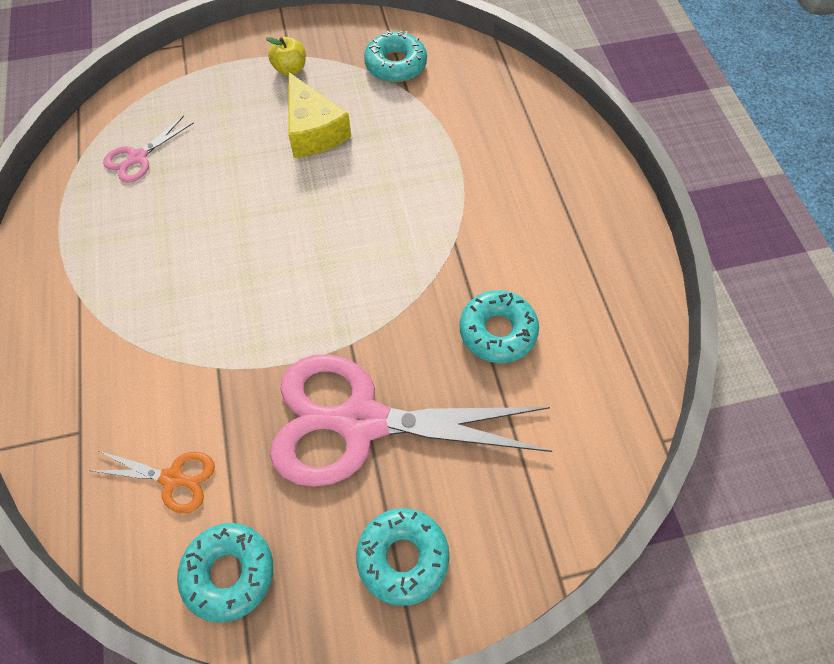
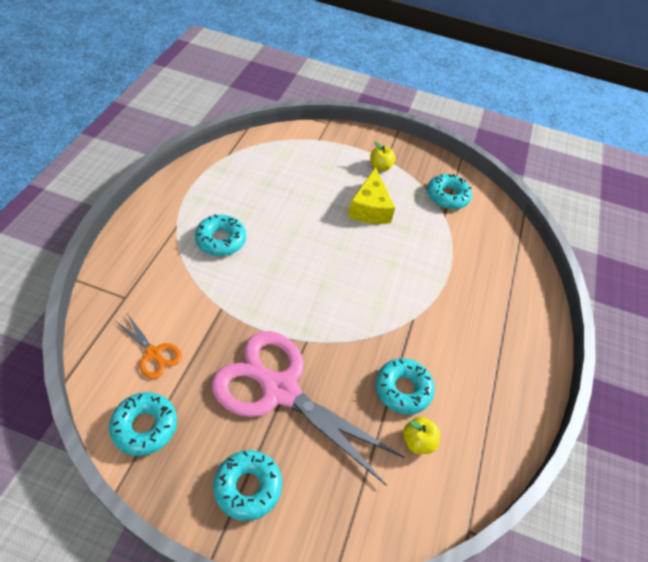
camera: 25 degrees right, 10 degrees down
(138, 158) = (260, 170): pink scissors -> none
(153, 281) = (221, 240): none -> turquoise donut
(551, 380) = (417, 441): none -> yellow apple

